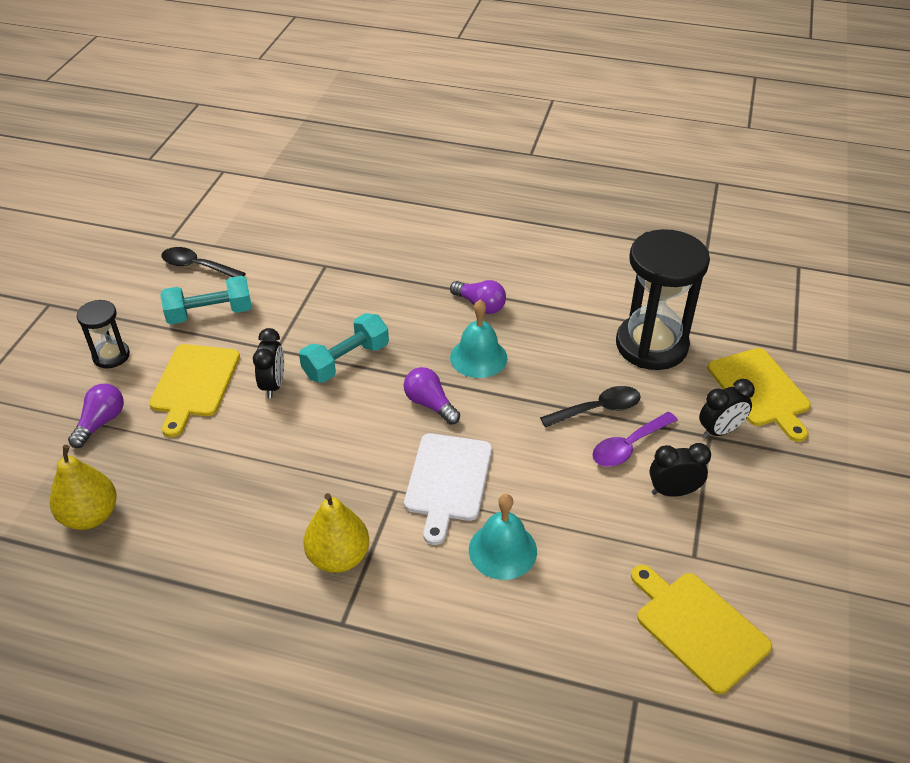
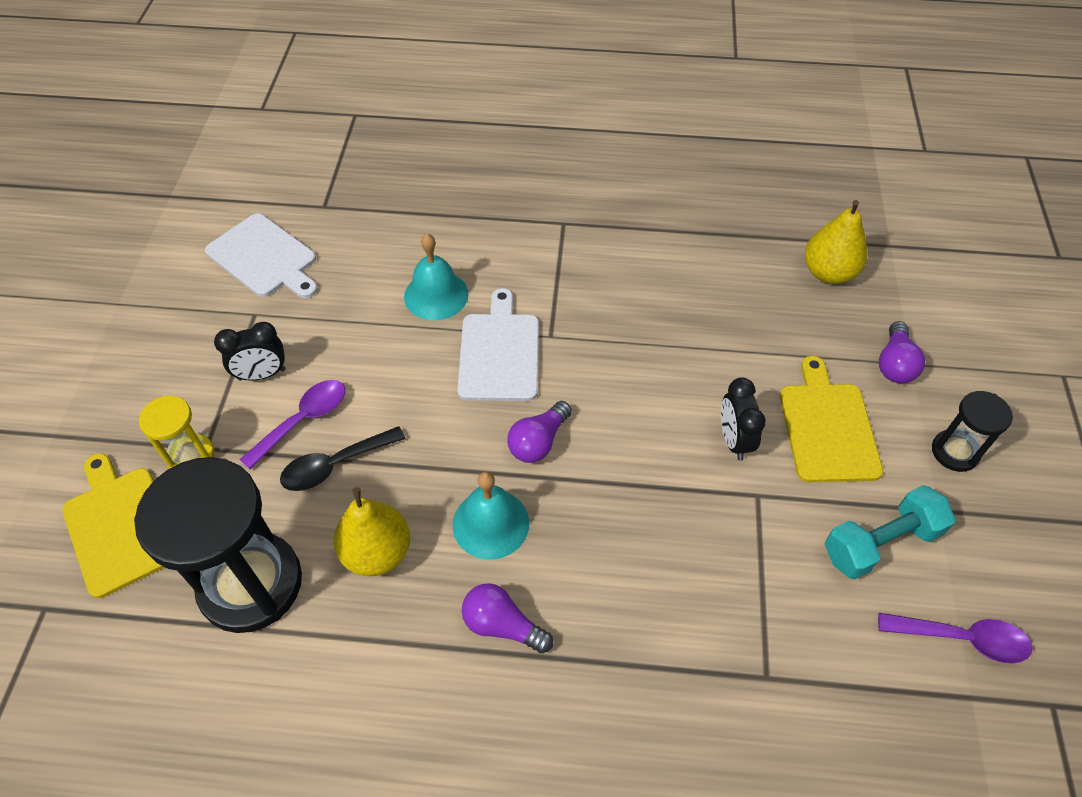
camera: 170 degrees right, 10 degrees up
(197, 266) = (962, 638): black spoon -> purple spoon
(338, 557) = (584, 269): yellow pear -> yellow pear (377, 552)
(346, 361) = (661, 490): turquoise dumbbell -> none
(430, 404) = (538, 442): purple light bulb -> purple light bulb turned 90 degrees clockwise
(698, 627) = (264, 258): yellow cutting board -> white cutting board
(719, 431) = (191, 456): black clock -> yellow hourglass

